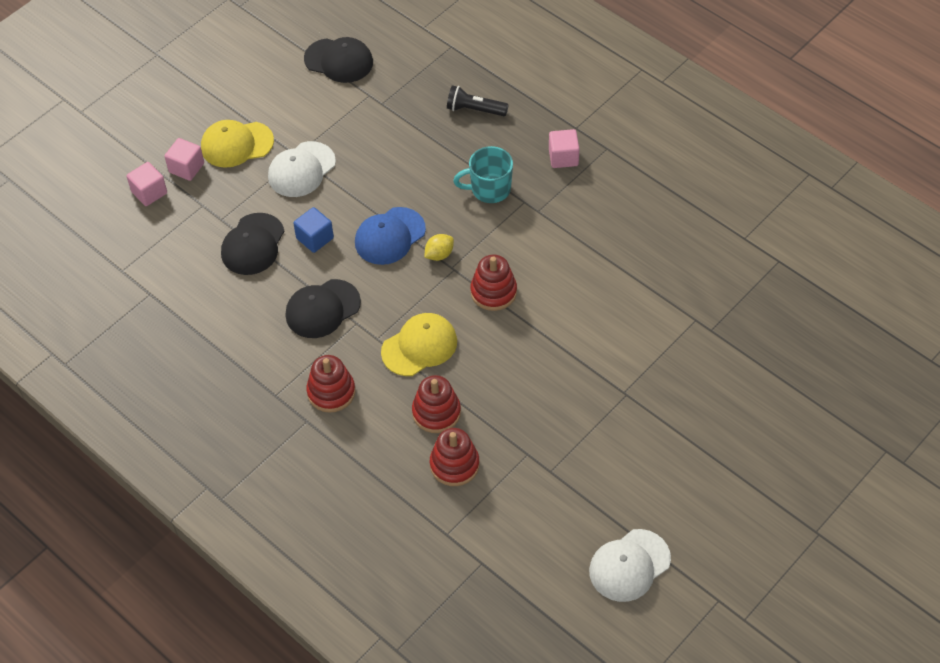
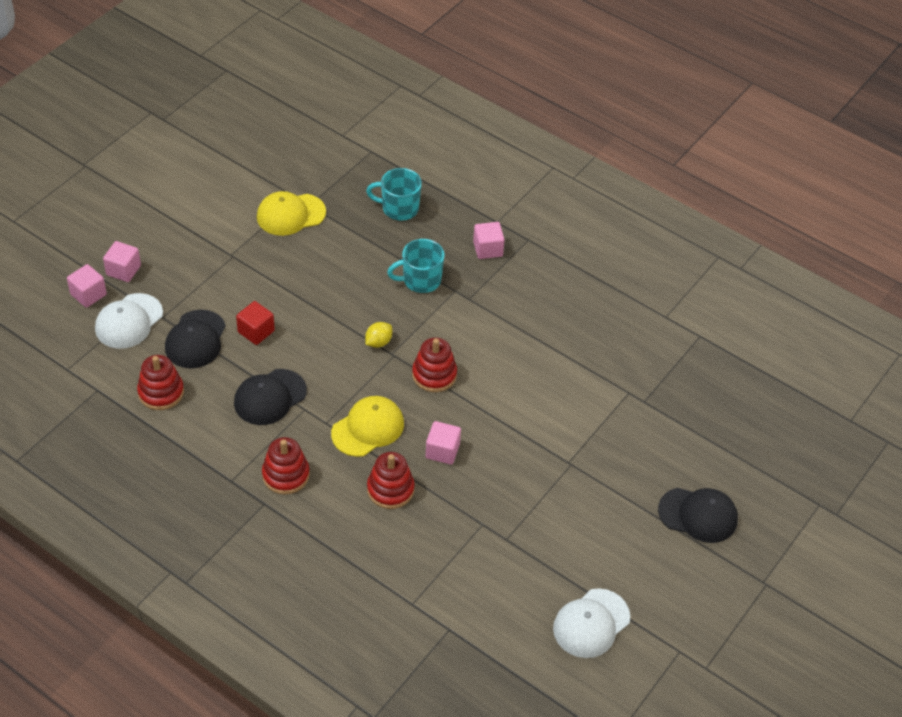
camera: 10 degrees left, 5 degrees down
(237, 144) = (171, 247): yellow cap -> yellow cap (290, 214)
(301, 170) = (237, 268): white cap -> white cap (129, 321)
(315, 238) = (256, 331): blue cube -> red cube
(339, 61) = (264, 167): black cap -> black cap (698, 515)
(390, 236) = (329, 327): blue cap -> none
(454, 465) = (413, 538): red stacking toy -> red stacking toy (161, 392)
(474, 110) = (399, 208): black flashlight -> turquoise mug
(494, 374) = (442, 451): none -> pink cube

